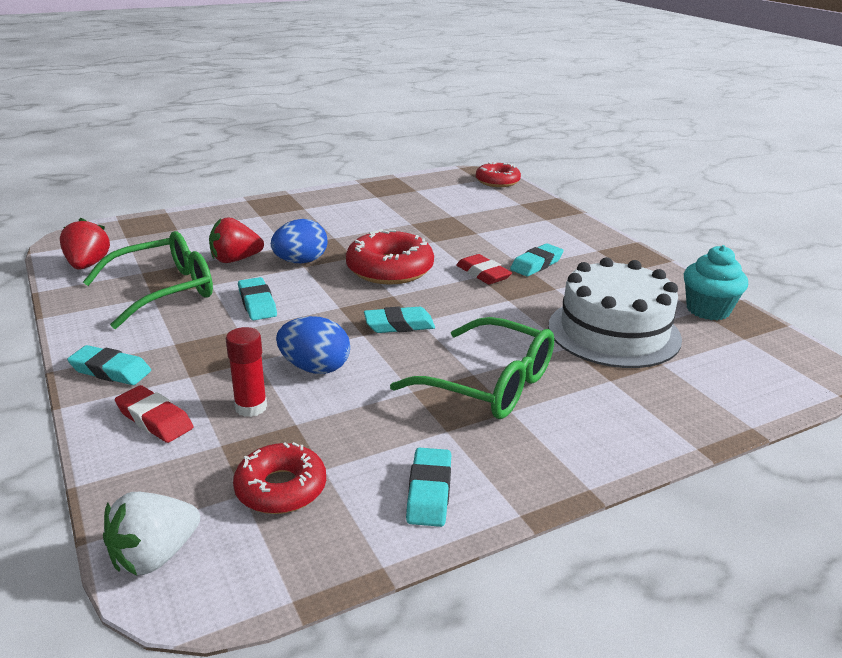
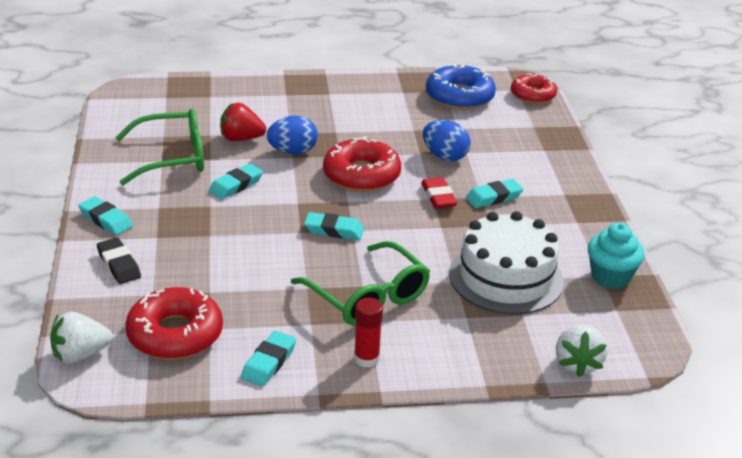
camera: 20 degrees right, 5 degrees up
(87, 265) = (126, 120): red strawberry -> none
(154, 419) = (119, 265): red eraser -> black eraser
(251, 407) = (186, 272): red glue stick -> red glue stick (366, 358)
(257, 303) = (236, 185): turquoise eraser -> turquoise eraser turned 45 degrees clockwise
(281, 488) = (175, 334): red donut -> red donut, size x1.50
(315, 368) = (247, 252): blue egg -> blue egg (445, 156)
(433, 192) = (459, 97): none -> blue donut
(763, 399) = (577, 363): none -> white strawberry

